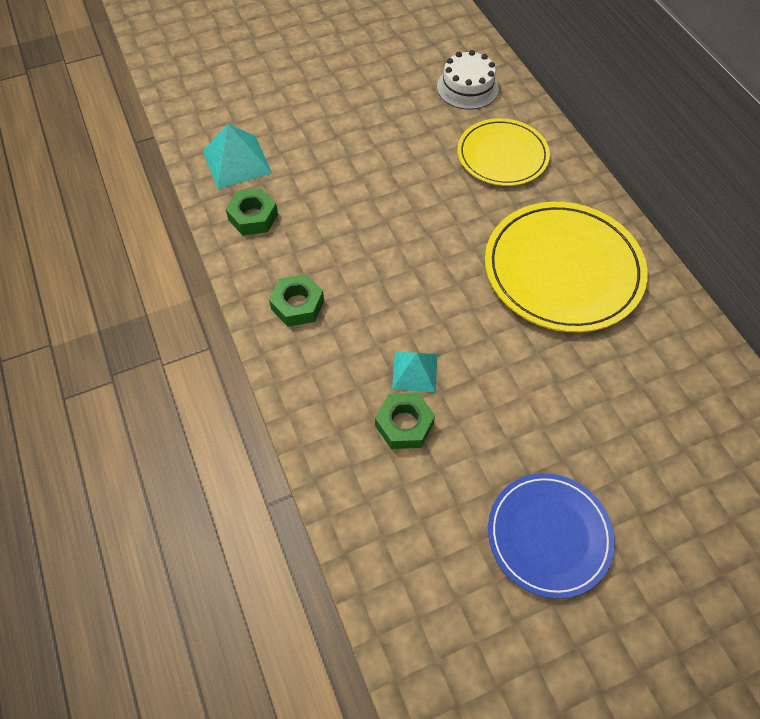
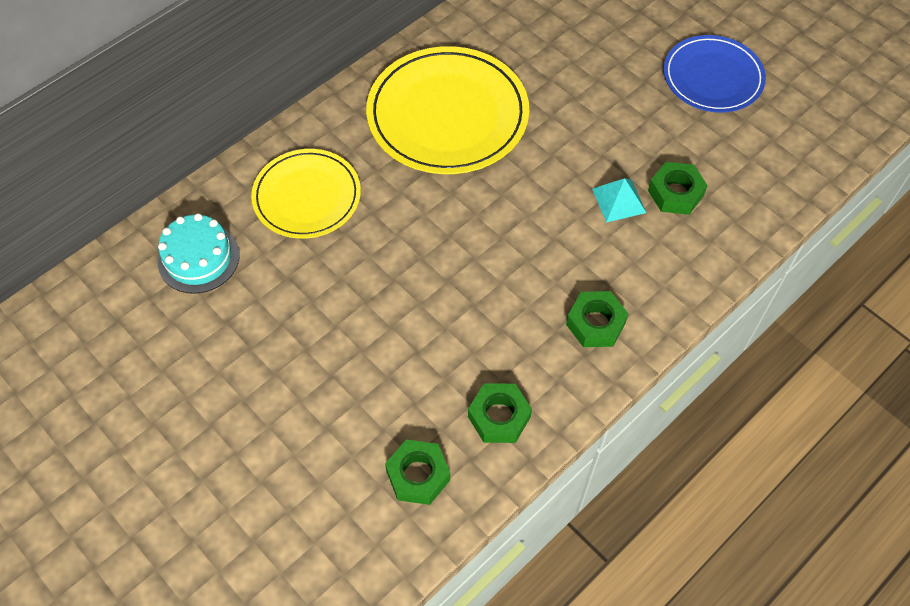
camera: 110 degrees left, 0 degrees up
(237, 161) = (418, 475): turquoise pyramid -> green nut
(467, 88) = (198, 258): white cake -> turquoise cake

